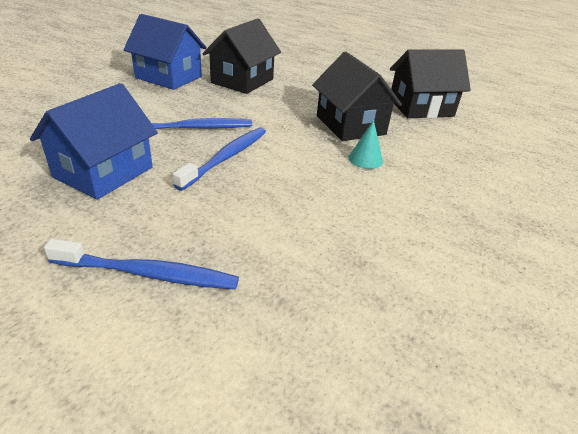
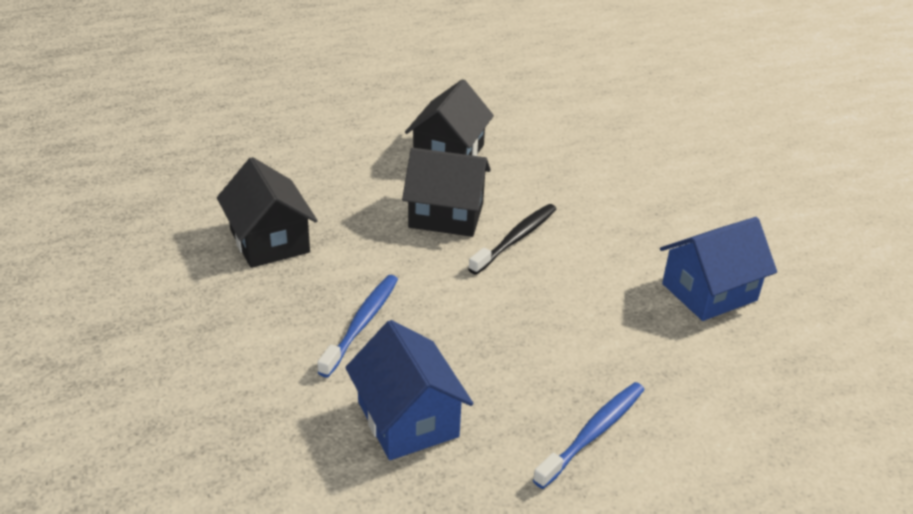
camera: 55 degrees left, 0 degrees up
(168, 77) = (197, 296): blue house -> blue house (709, 292)
(226, 158) = (445, 324): blue toothbrush -> none
(365, 159) = (515, 239): turquoise cone -> black toothbrush

